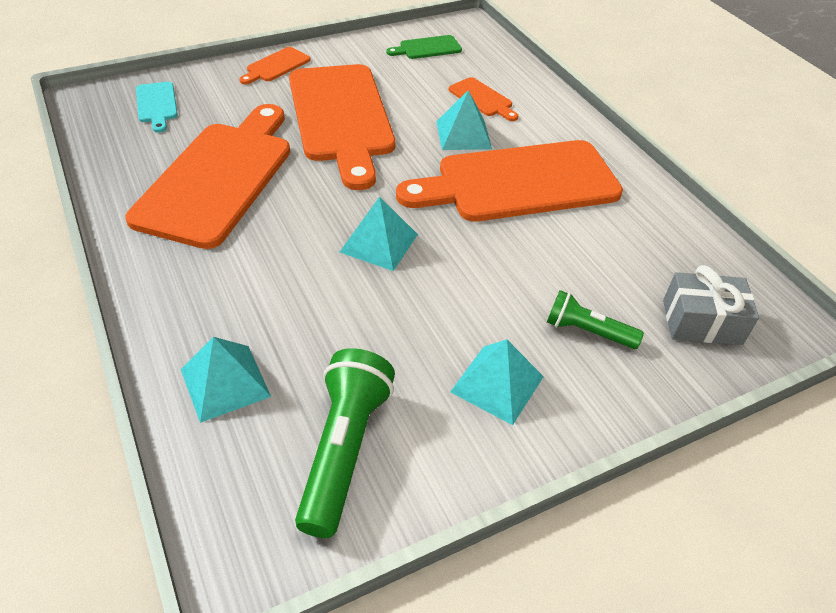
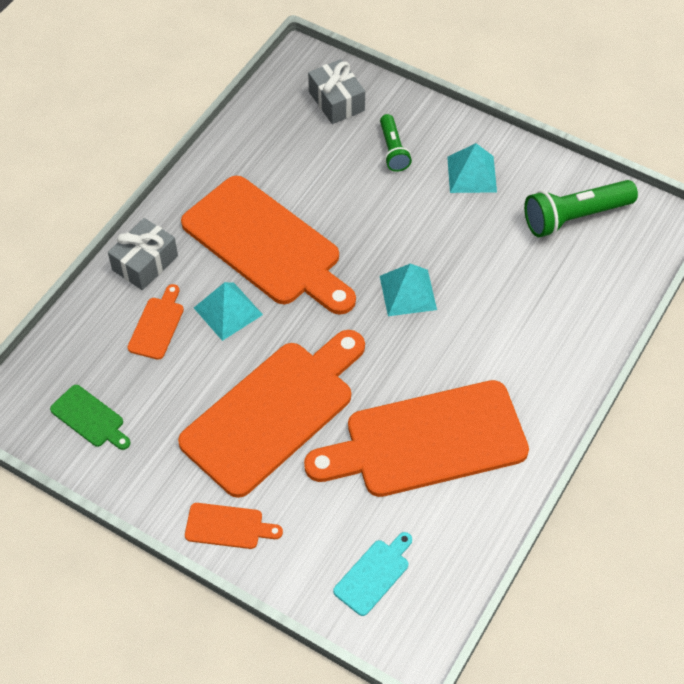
camera: 120 degrees left, 10 degrees up
(225, 382) = (588, 297): turquoise pyramid -> none
(554, 115) = (145, 263): none -> grey gift

